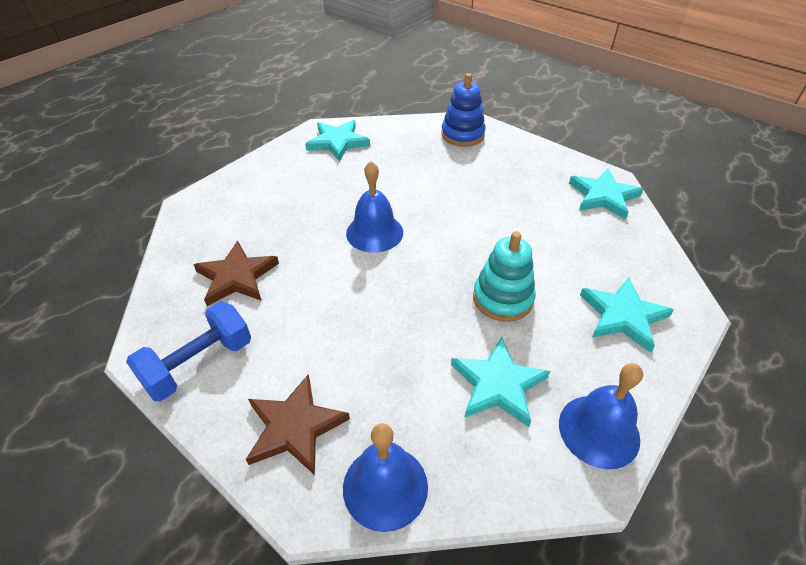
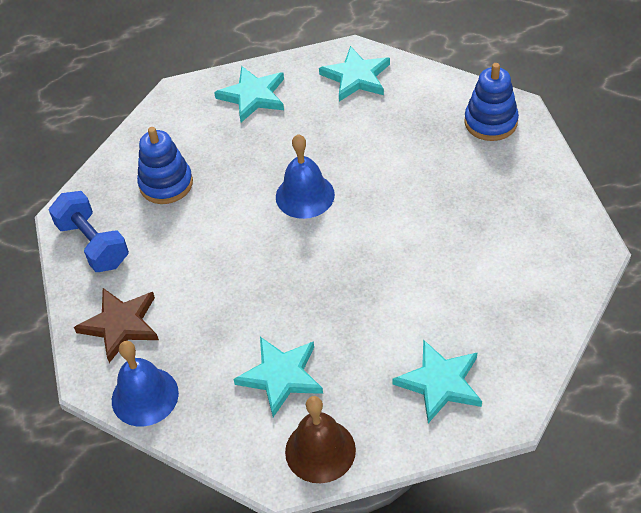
camera: 40 degrees right, 5 degrees up
(199, 364) = (93, 244): blue dumbbell -> blue dumbbell turned 60 degrees clockwise
(236, 277) = (166, 184): brown star -> blue stacking toy
(502, 298) = (354, 312): turquoise stacking toy -> none
(599, 430) = (320, 450): blue bell -> brown bell
(603, 196) = (561, 264): turquoise star -> turquoise star (253, 96)

